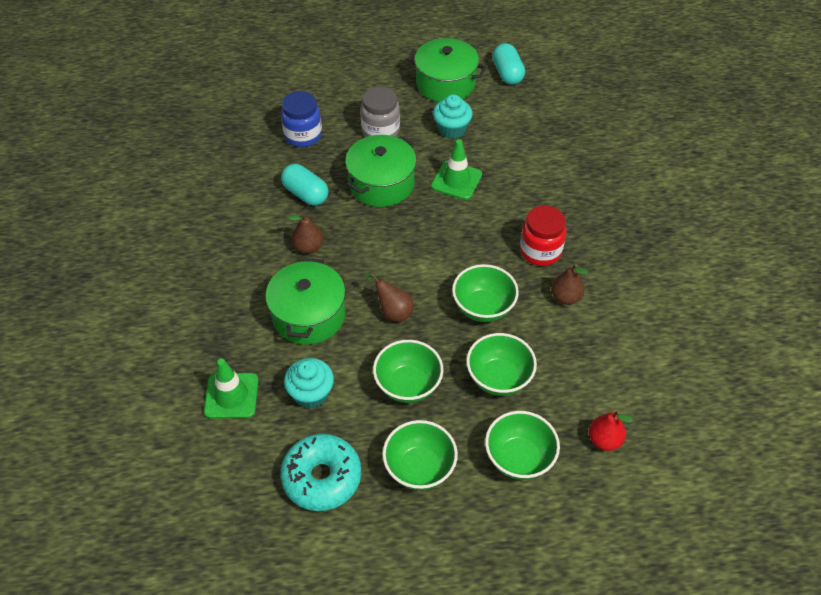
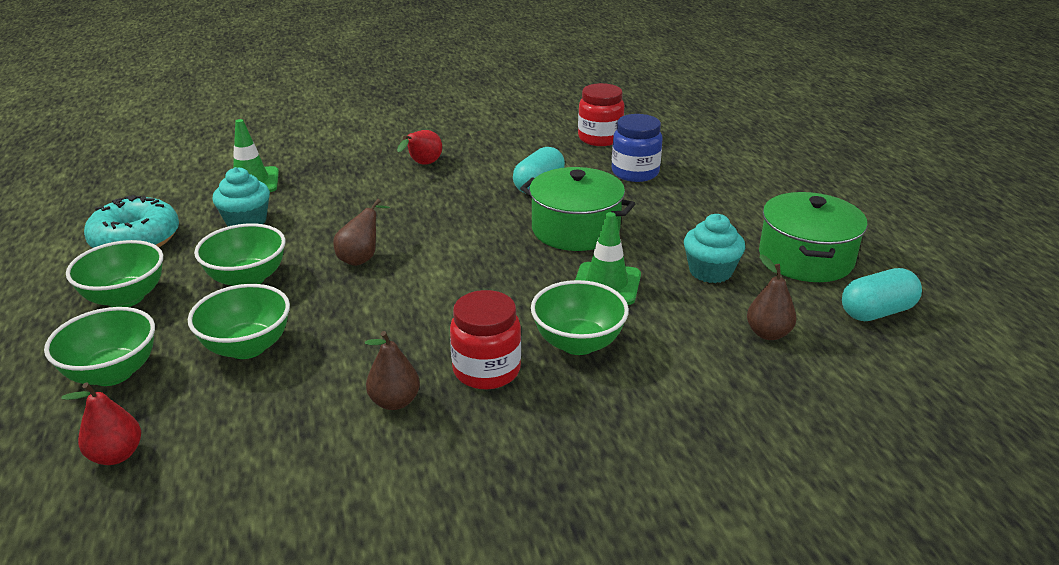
camera: 80 degrees right, 20 degrees down
(233, 144) = (600, 138): none -> red jar
(240, 265) = (423, 164): none -> red pear
(308, 247) = (455, 196): brown pear -> brown pear (768, 333)
(309, 315) = (355, 208): green pot -> none
(380, 131) = (673, 219): grey jar -> none
(483, 308) = (370, 325): green bowl -> green bowl (578, 343)

